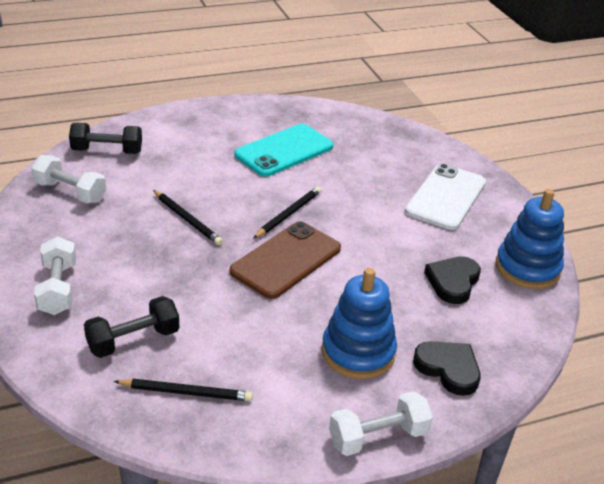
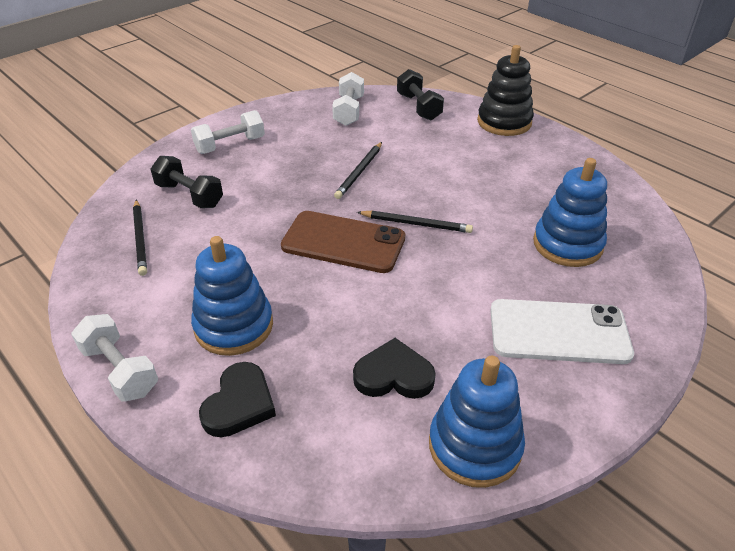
camera: 70 degrees right, 5 degrees up
(179, 119) = (504, 122): none -> black stacking toy
(284, 151) = (520, 191): turquoise phone -> none
(361, 157) = (567, 244): none -> blue stacking toy

